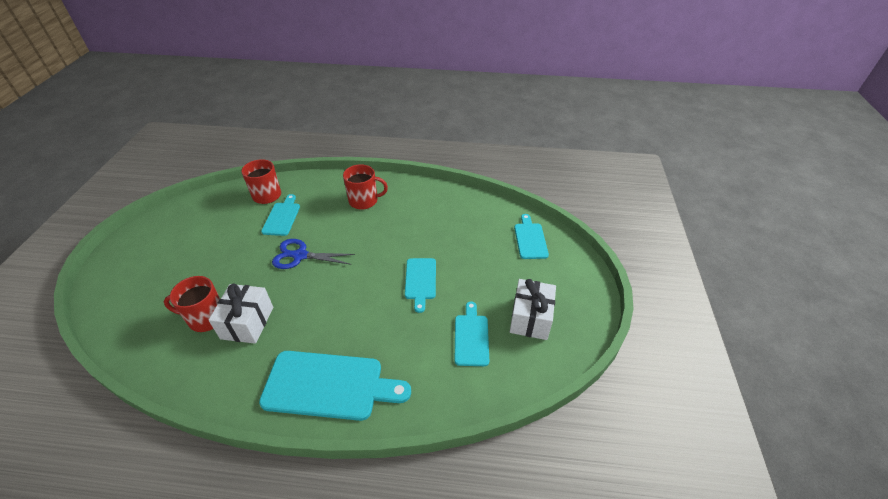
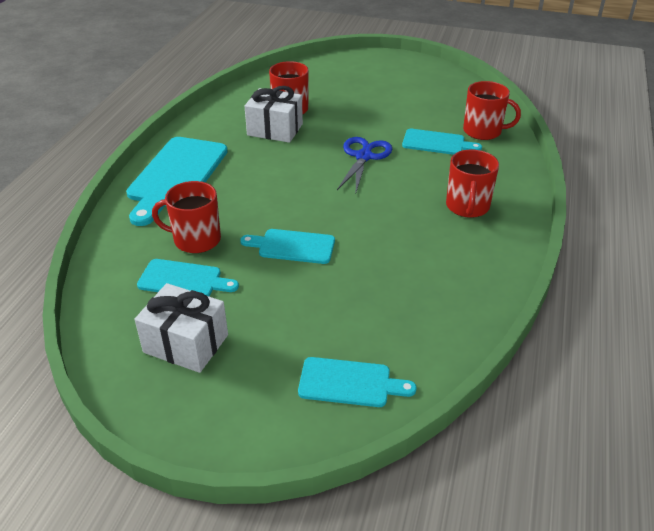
camera: 100 degrees right, 5 degrees down
(423, 342) = (196, 239): none -> red mug

